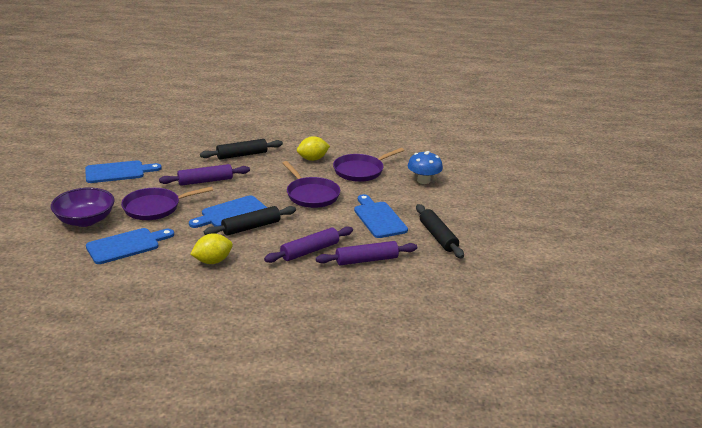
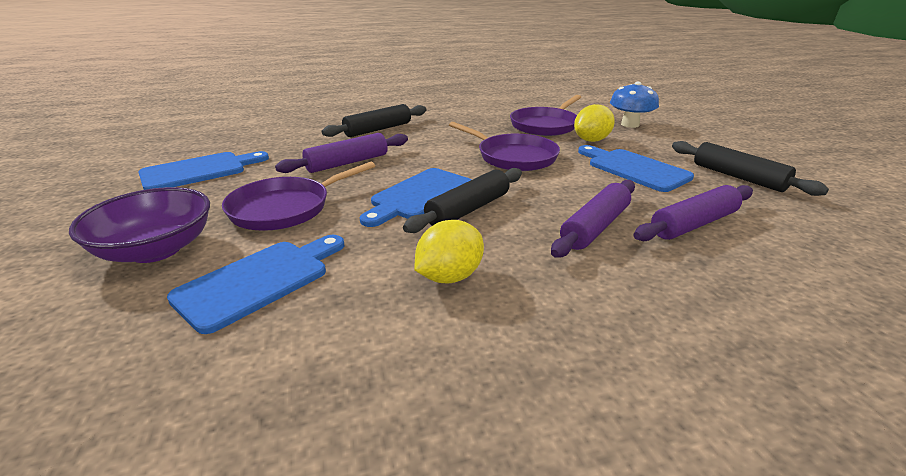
camera: 15 degrees left, 0 degrees up
(312, 159) = (474, 122): yellow lemon -> yellow lemon (591, 140)

